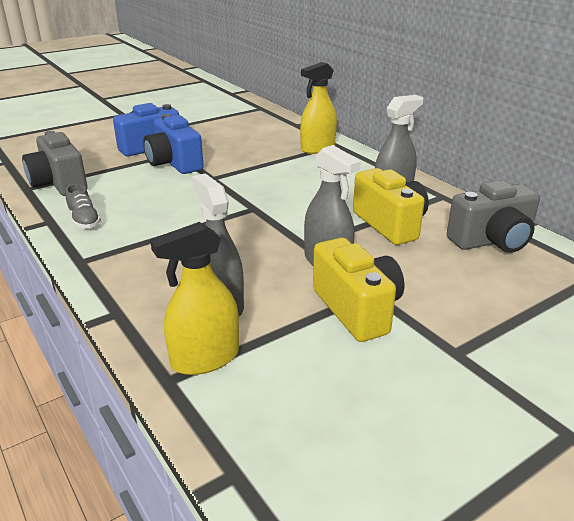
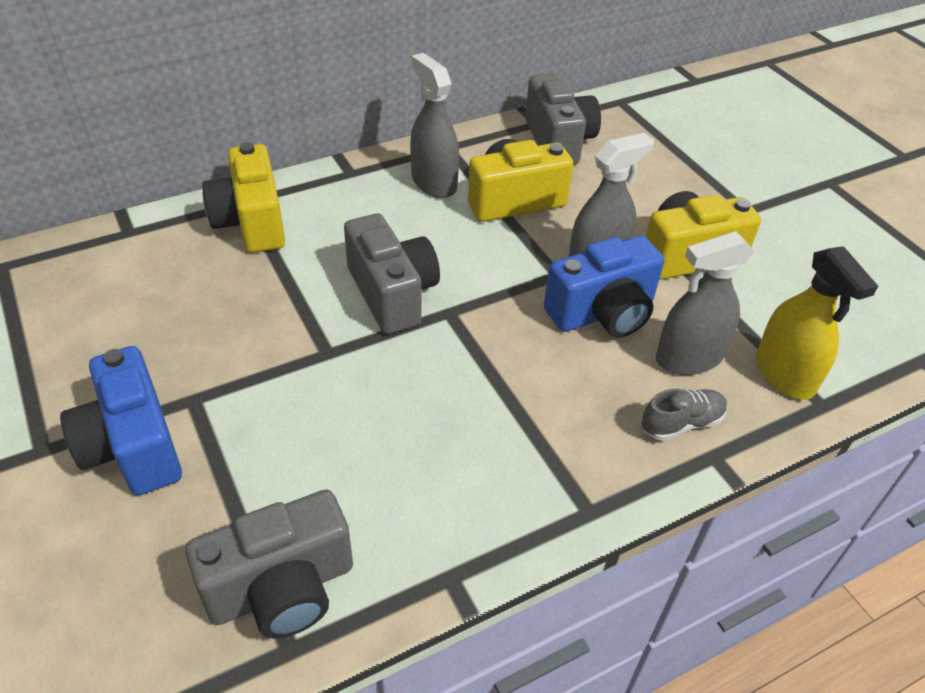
camera: 85 degrees left, 15 degrees up
(84, 221) = (456, 522): grey shoe -> grey shoe (681, 423)
(174, 163) = (244, 402): blue camera -> blue camera (603, 313)
(266, 190) = (392, 294): none -> grey camera
(318, 148) = (251, 222): yellow spray bottle -> yellow camera

